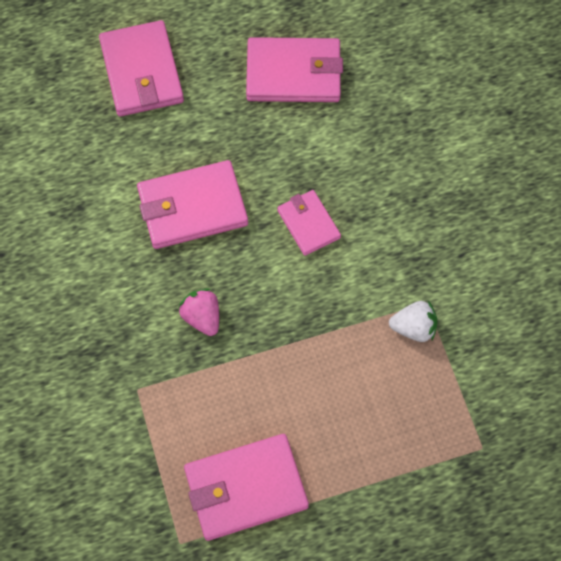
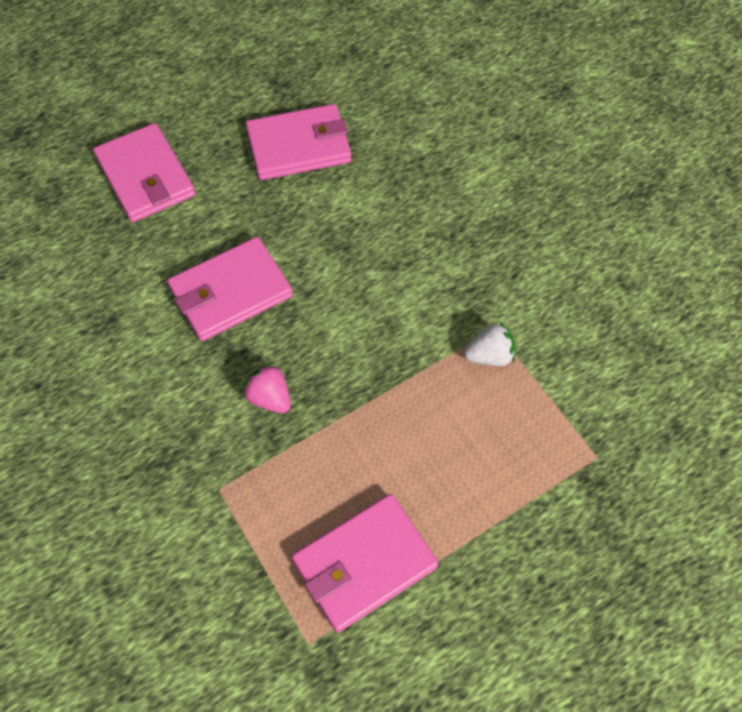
camera: 15 degrees left, 5 degrees down
(308, 224) = (354, 281): pink wallet -> none

